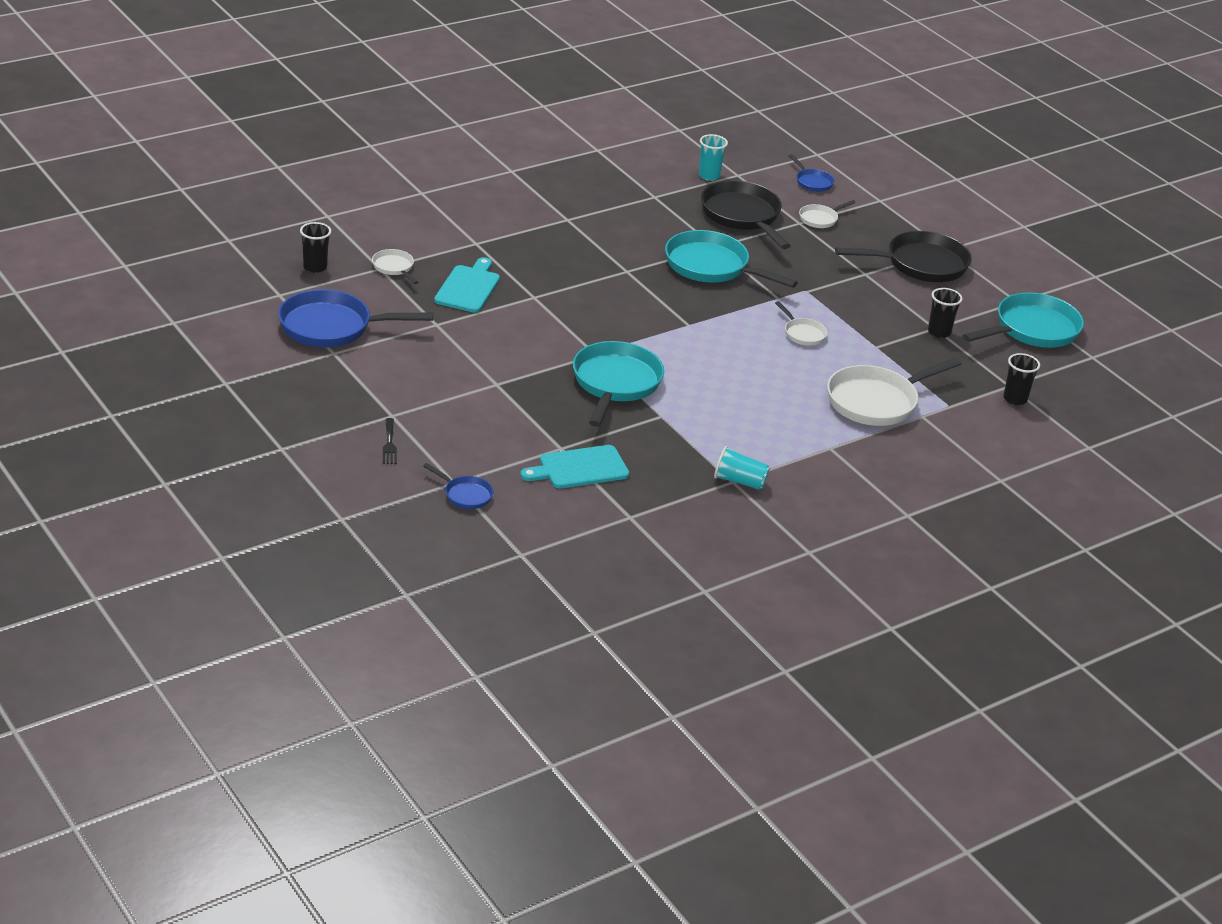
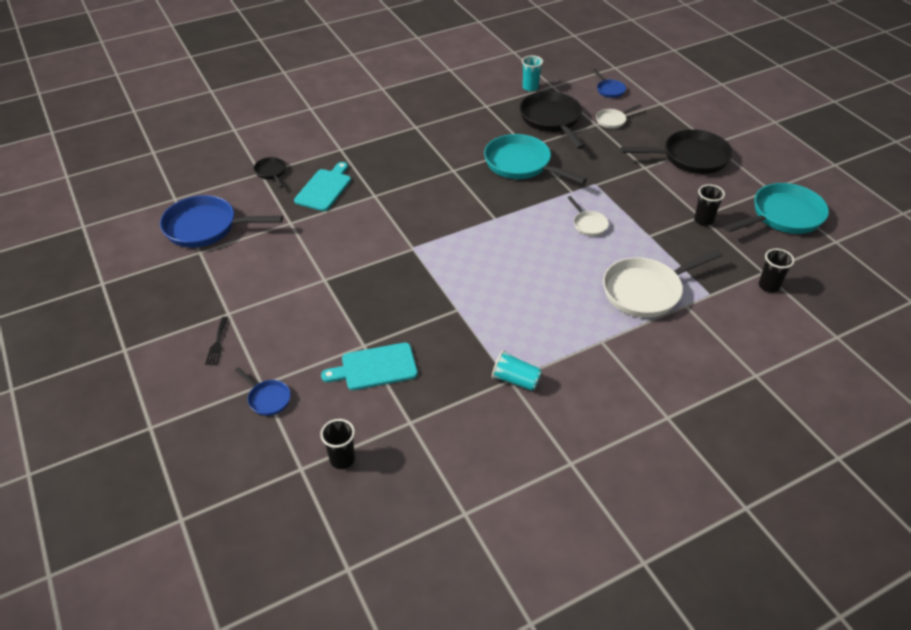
camera: 10 degrees right, 10 degrees up
(315, 267) = (210, 174): black cup -> black cup (342, 459)
(394, 267) = (271, 172): white pan -> black pan
(615, 383) = (424, 277): turquoise pan -> none

